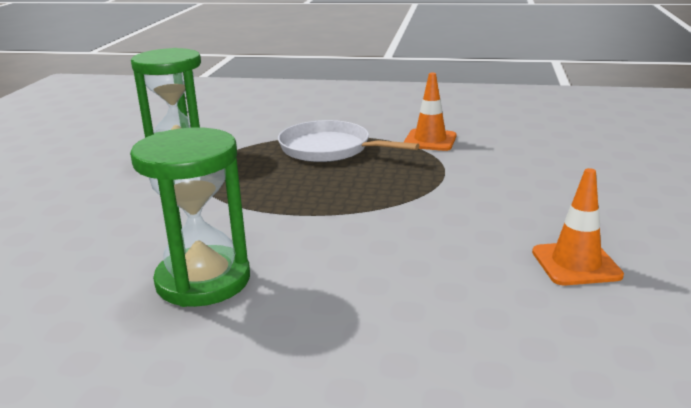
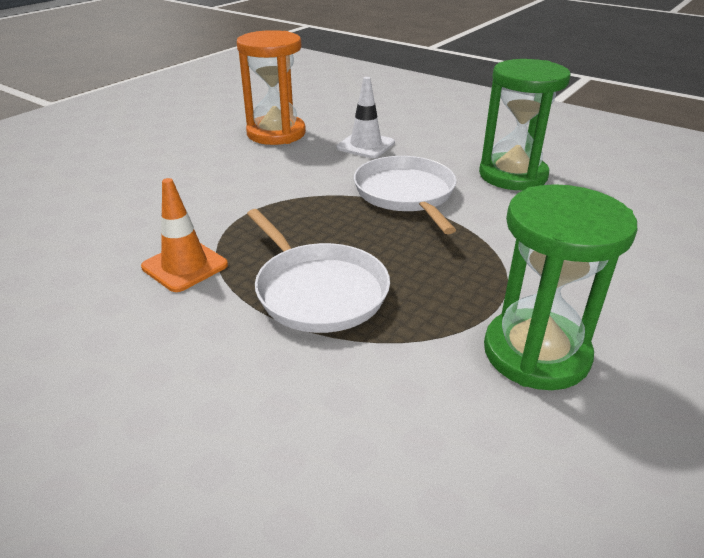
camera: 155 degrees left, 10 degrees up
(321, 223) = (406, 194): none -> white pan
(431, 277) = (365, 145): none -> white traffic cone
(576, 264) = (276, 133): orange traffic cone -> orange hourglass

